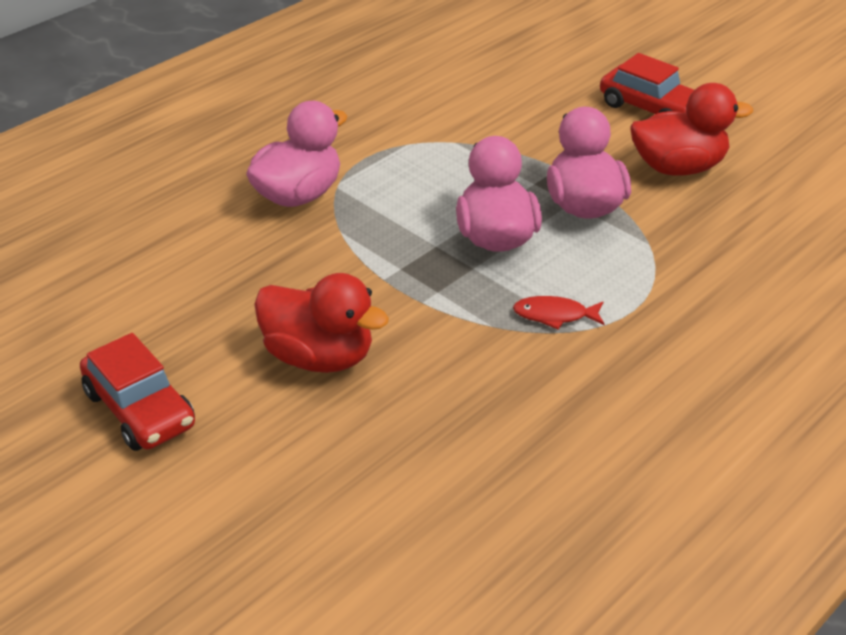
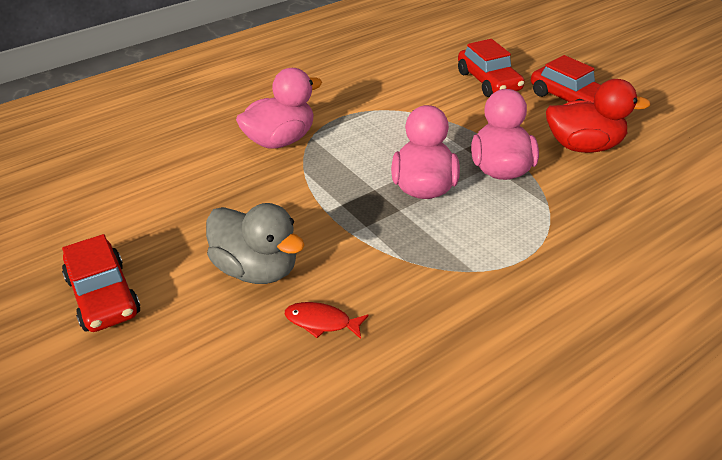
camera: 10 degrees right, 0 degrees up
(319, 357) = (256, 269): red duck -> grey duck
(545, 93) = (488, 81): none -> red car
(554, 315) = (457, 256): red fish -> red fish (321, 322)

